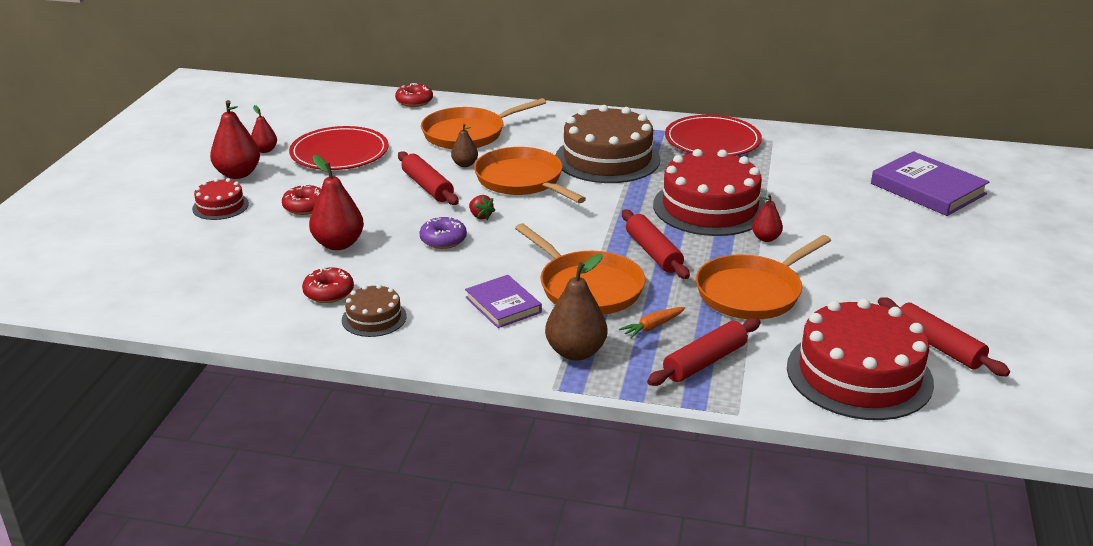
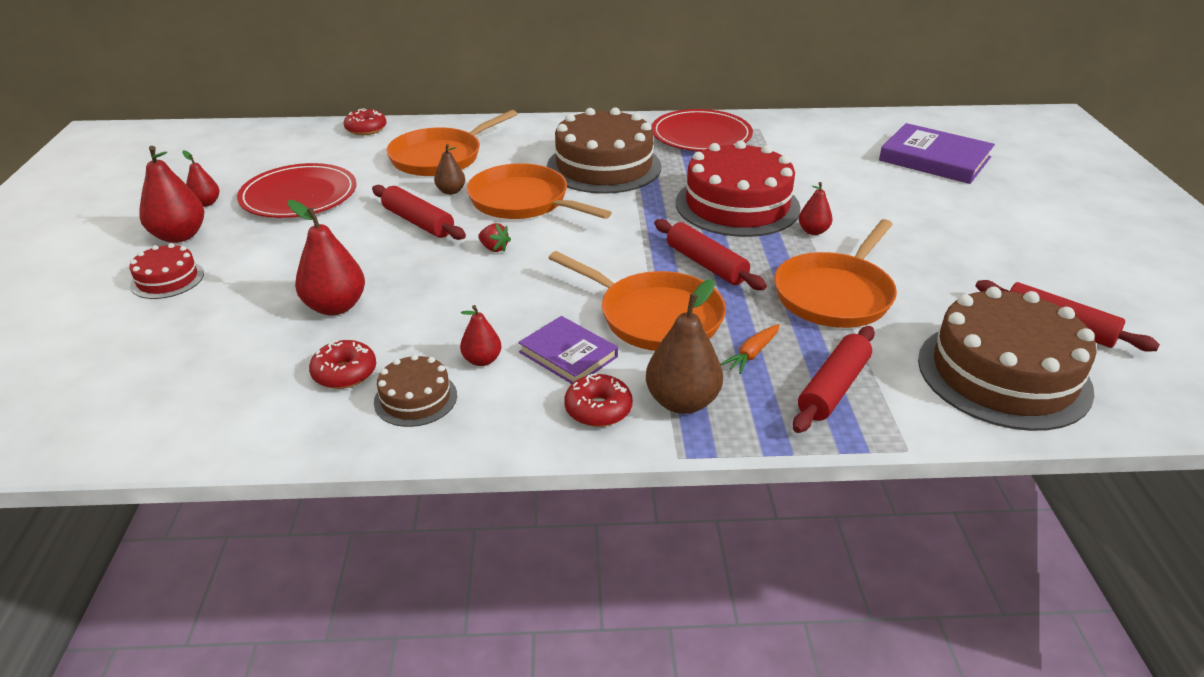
camera: 15 degrees left, 5 degrees up
(305, 207) = (278, 265): red donut -> red donut (598, 409)
(434, 299) = (482, 360): none -> red pear
(443, 240) = (462, 283): purple donut -> none
(859, 374) = (1003, 374): red cake -> brown cake

